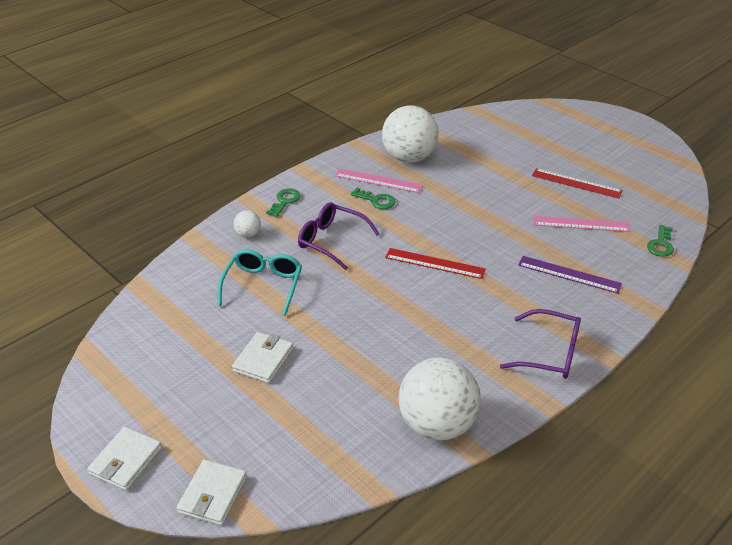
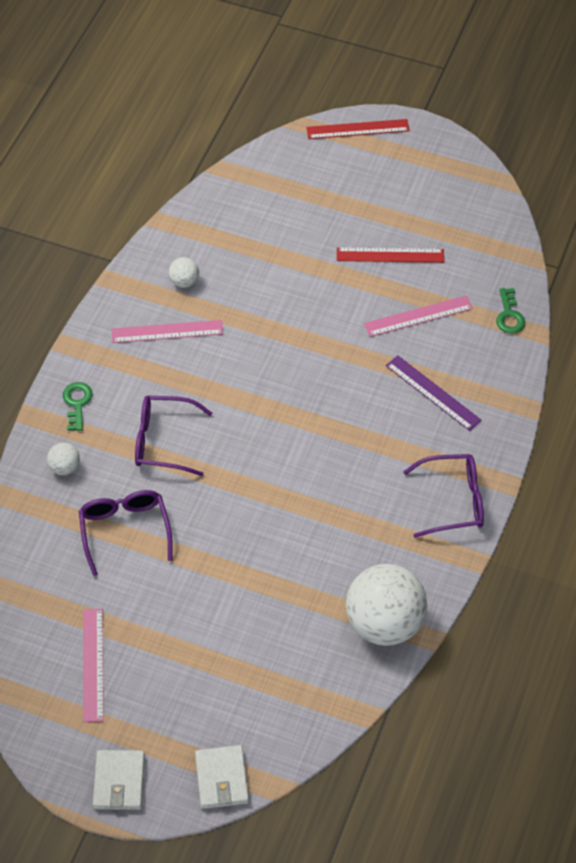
camera: 25 degrees left, 15 degrees up
(172, 365) = (93, 664): none -> pink ruler
(263, 286) = (125, 531): turquoise glasses -> purple glasses
(263, 360) = (181, 621): white wallet -> none
(376, 200) = (181, 363): green key -> none
(409, 158) = (184, 282): white ball -> white ball, size x0.43
(435, 263) = (290, 430): red ruler -> red ruler (357, 129)
(569, 274) = (433, 392): purple ruler -> purple ruler turned 45 degrees clockwise

